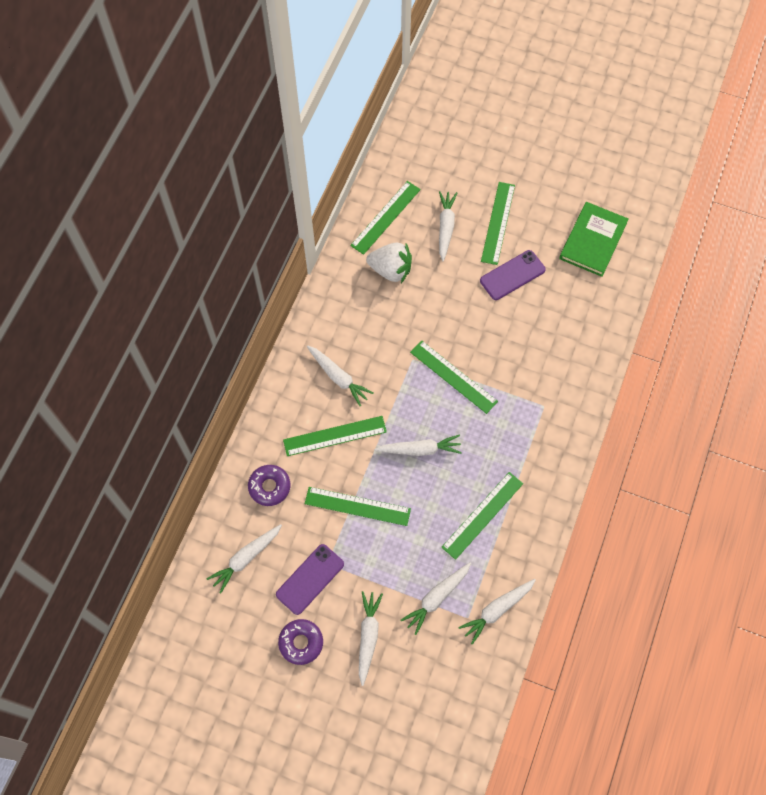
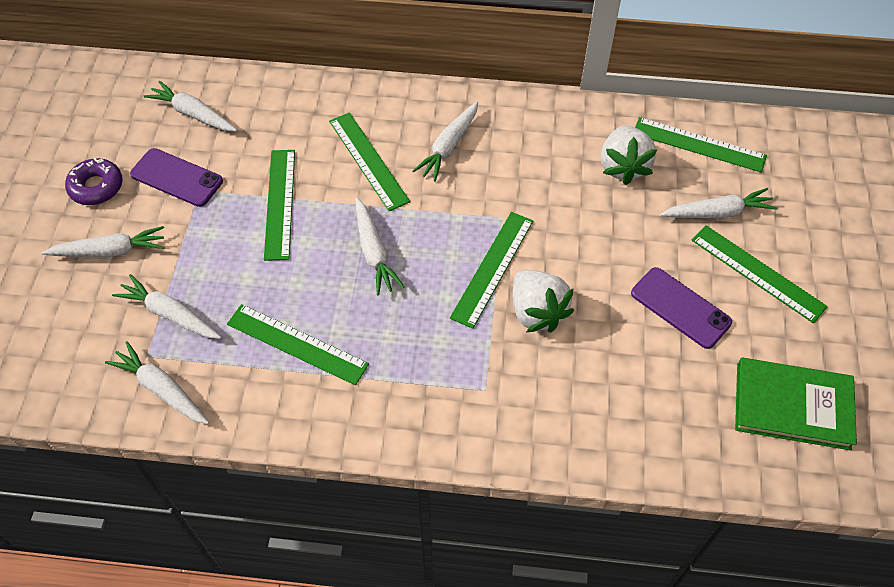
camera: 75 degrees right, 10 degrees down
(269, 487) = (286, 115): purple donut -> none
(494, 359) = (537, 312): none -> white strawberry
(498, 223) = (757, 273): green ruler -> green ruler turned 45 degrees clockwise

